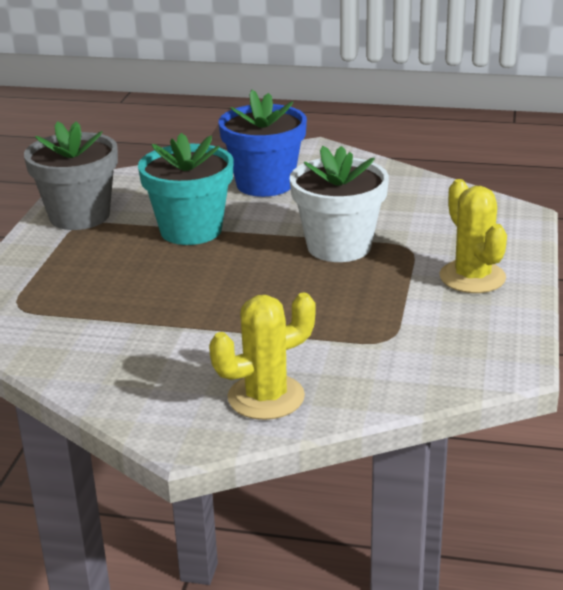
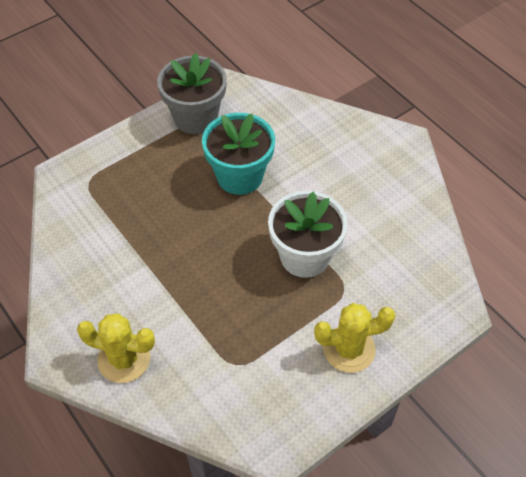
camera: 40 degrees right, 25 degrees up
(265, 184) = (331, 158): blue flower pot -> none
(472, 277) = (349, 349): yellow cactus -> yellow cactus turned 60 degrees clockwise

